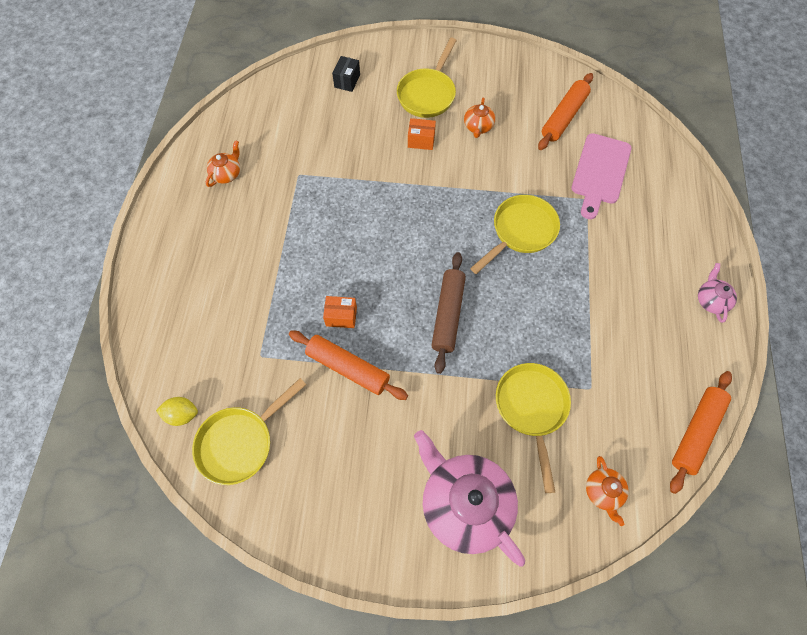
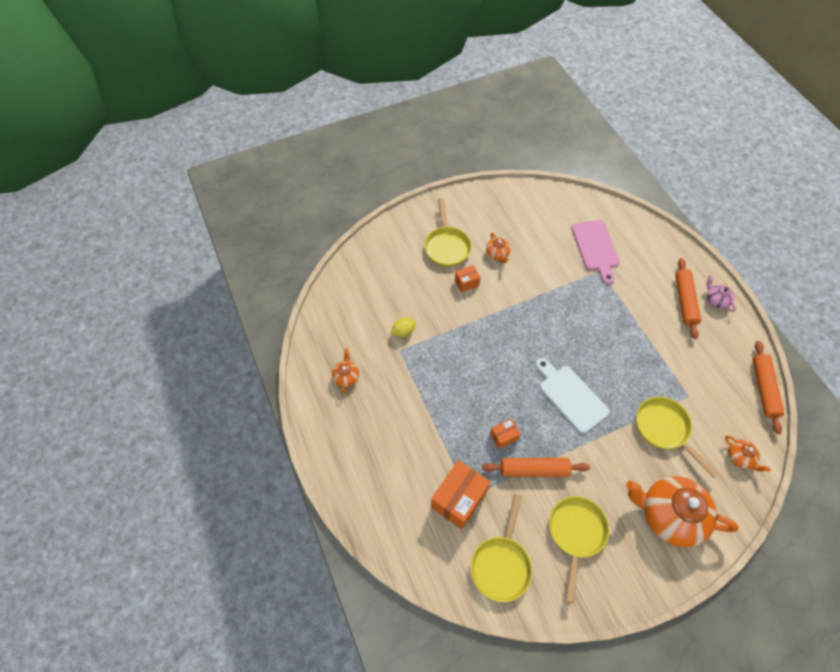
camera: 30 degrees left, 5 degrees down
(182, 414) = (447, 569): yellow lemon -> yellow lemon (403, 331)
(247, 353) = (459, 499): none -> orange box
(347, 81) = (383, 263): black box -> none
(448, 314) = (571, 396): brown rolling pin -> white cutting board
(464, 503) = (669, 515): pink teapot -> orange teapot
(520, 232) = (576, 314): yellow pan -> yellow pan (576, 533)
(564, 117) = (547, 220): orange rolling pin -> orange rolling pin (685, 301)

